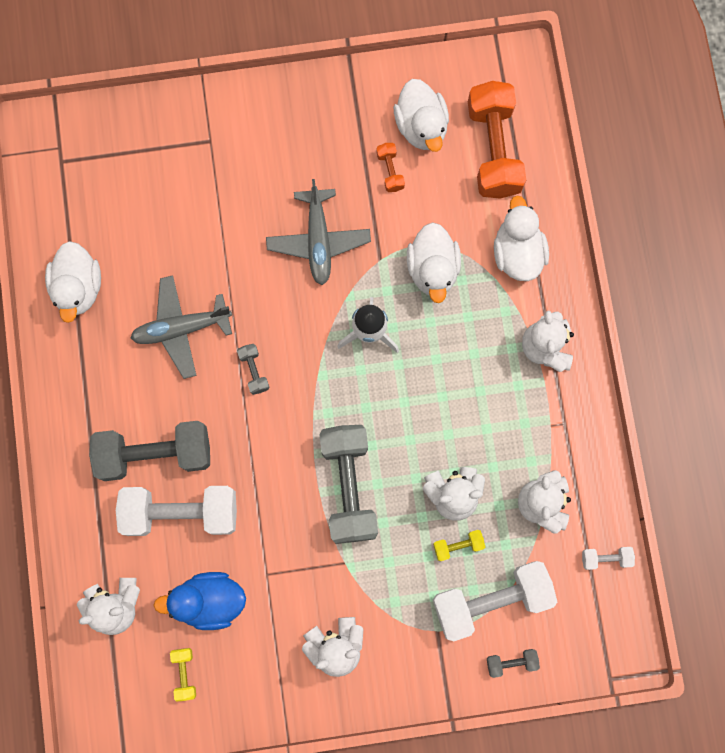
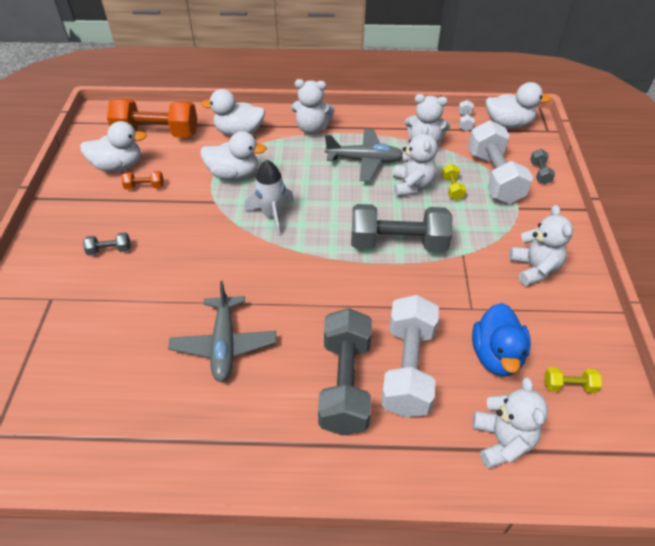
camera: 80 degrees left, 30 degrees down
(78, 288) = (146, 435): white duck -> white duck (508, 124)
(254, 371) = (282, 293): grey dumbbell -> grey dumbbell (109, 250)
(318, 240) = (182, 235): grey plane -> grey plane (365, 160)

